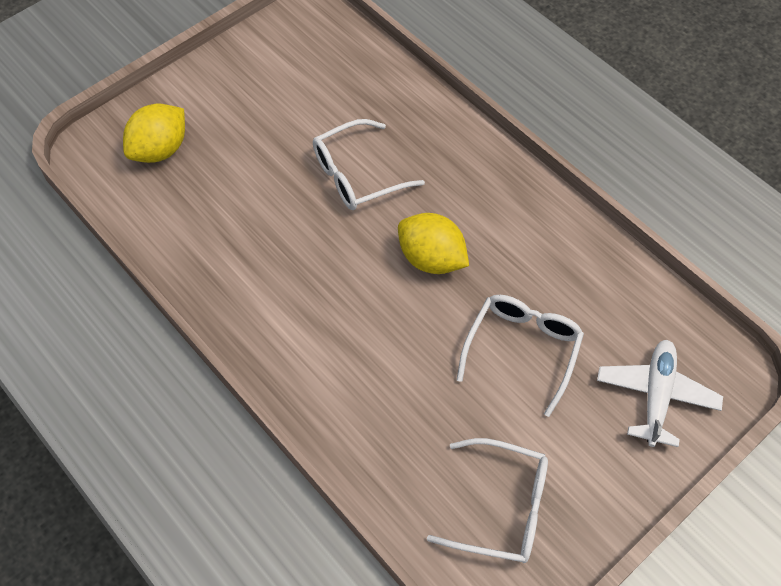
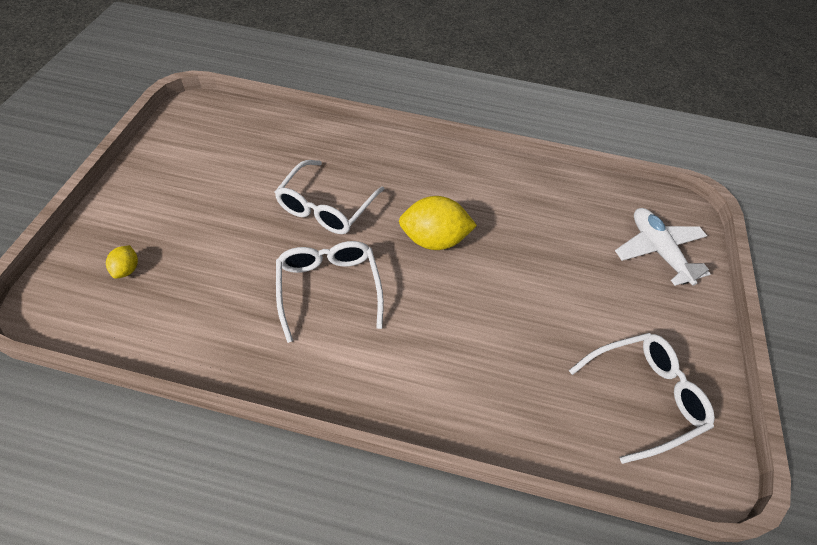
camera: 40 degrees left, 5 degrees down
(160, 150) = (127, 269): yellow lemon -> yellow lemon, size x0.48
(522, 348) = (551, 268): white glasses -> white glasses (328, 287)

